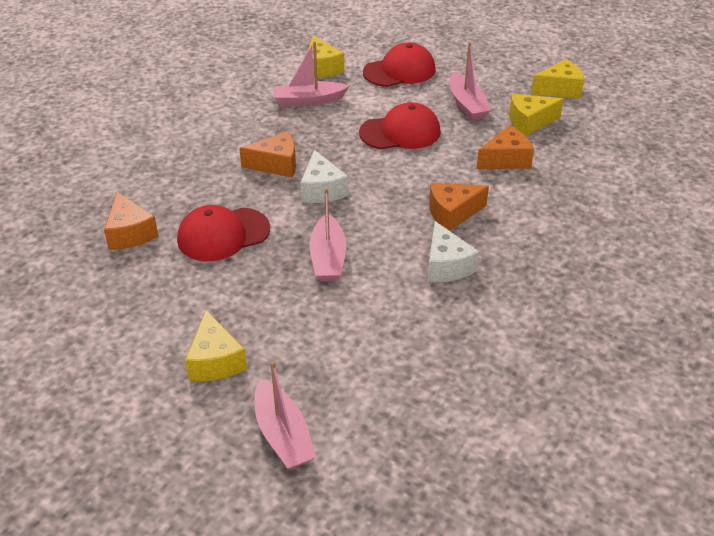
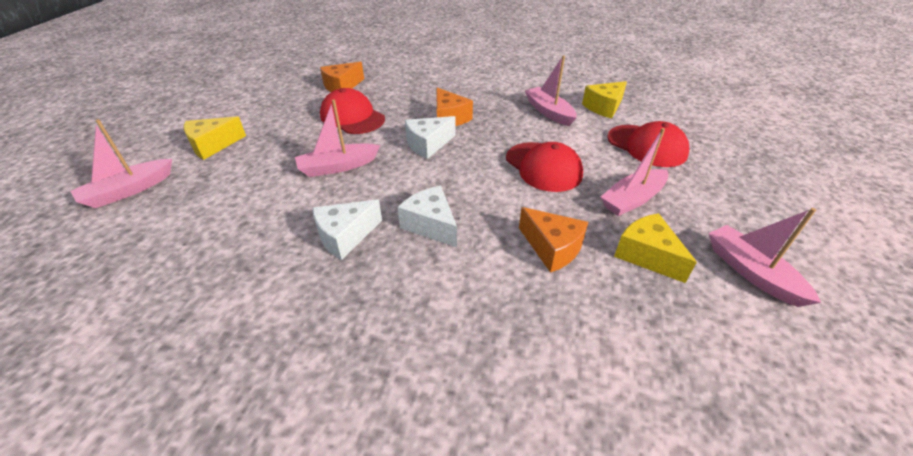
camera: 70 degrees right, 0 degrees up
(452, 213) = (431, 225): orange cheese -> white cheese
(559, 89) = (751, 272): yellow cheese -> pink boat

